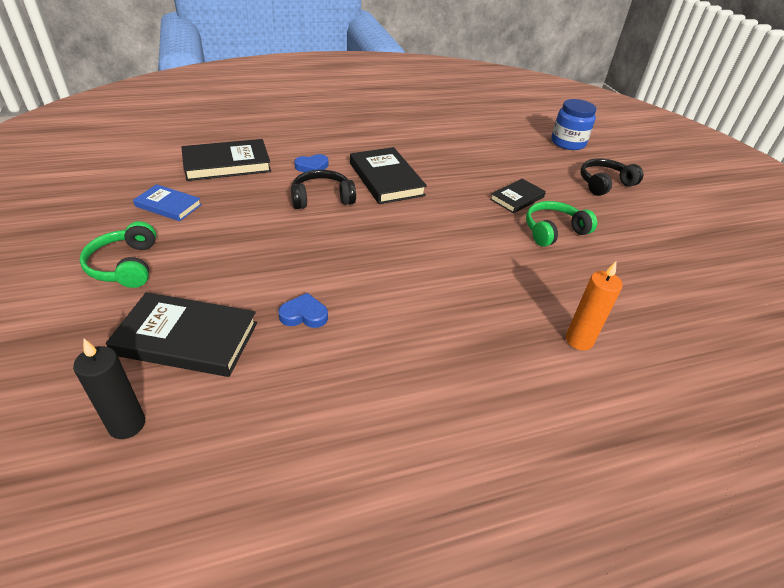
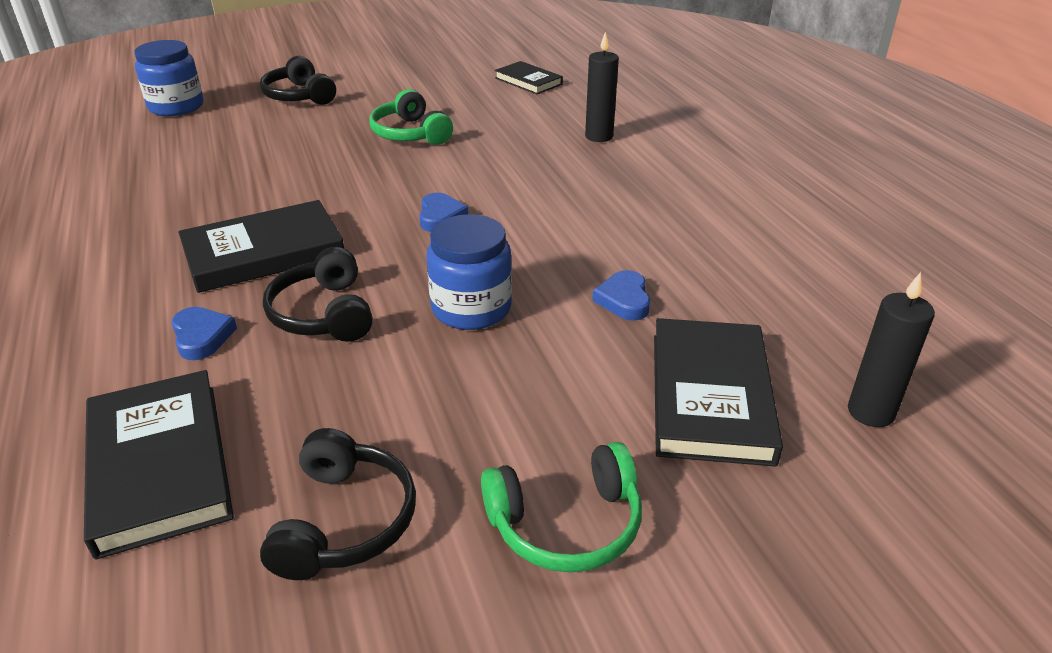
camera: 90 degrees left, 5 degrees down
(168, 205) = (344, 521): blue book -> black headphones
(313, 247) = (471, 308): none -> blue jar
(424, 240) = (440, 217): none -> blue heart
(517, 198) = (332, 150): black book -> black book (528, 81)
(579, 340) = (599, 136): orange candle -> black candle

